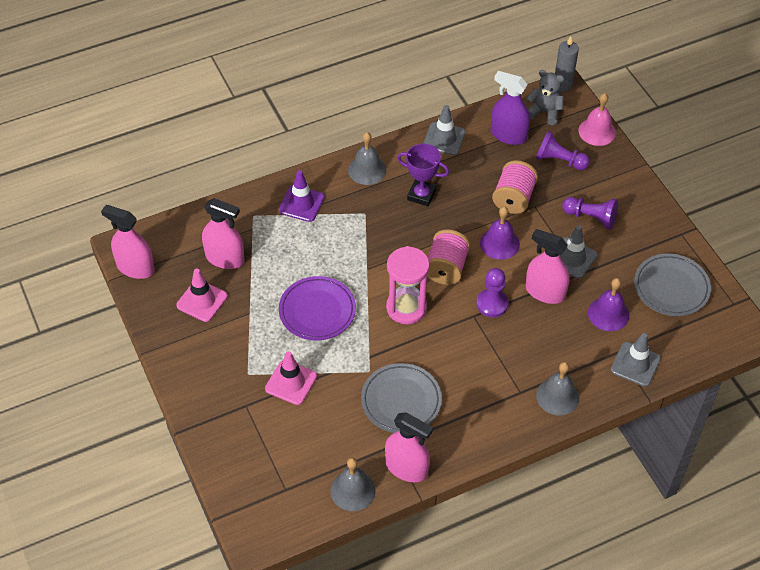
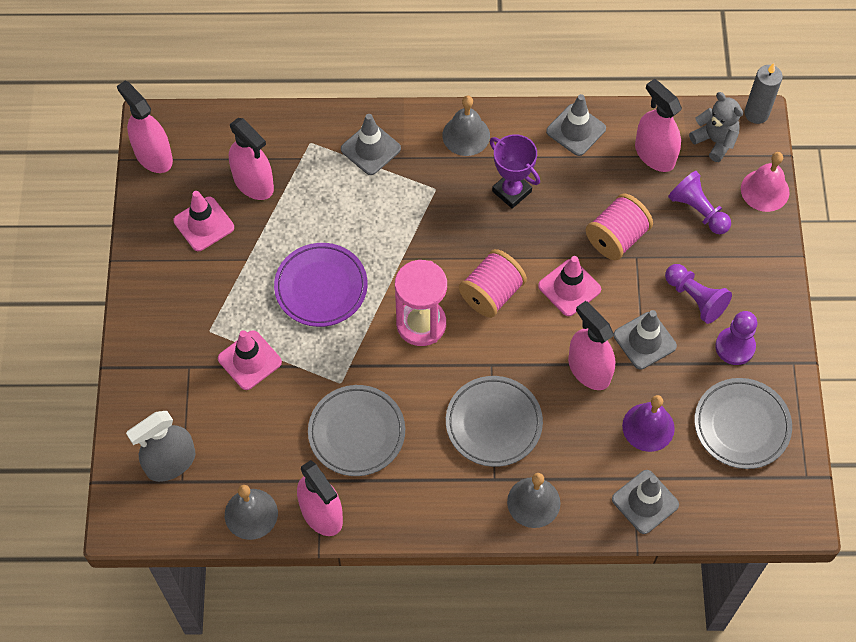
camera: 25 degrees right, 10 degrees up
(269, 479) = (171, 462): none -> grey spray bottle
(301, 203) = (370, 149): purple traffic cone -> grey traffic cone
(492, 304) = (520, 359): purple pawn -> purple pawn (735, 347)
(498, 354) = (493, 423): none -> grey plate
(499, 243) = (569, 288): purple bell -> pink traffic cone
(508, 135) = (654, 154): purple spray bottle -> pink spray bottle

